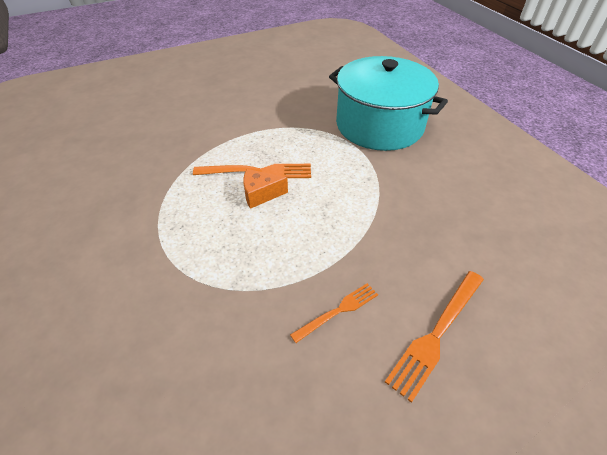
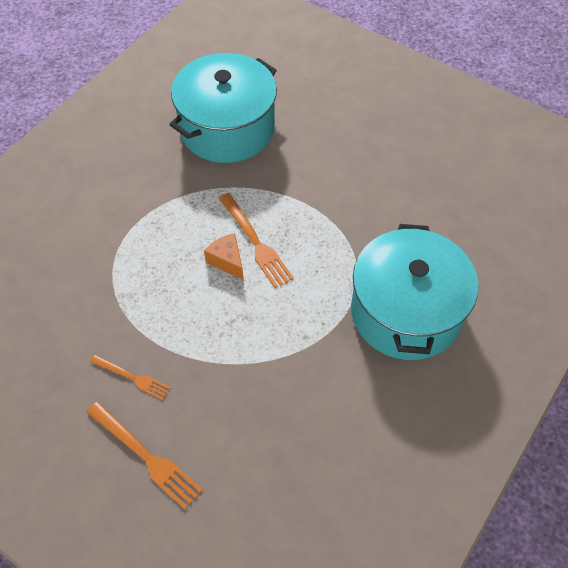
camera: 60 degrees right, 10 degrees up
(128, 145) = (227, 128): none -> turquoise pot
(436, 334) = (146, 456): orange fork -> orange fork turned 150 degrees counterclockwise

